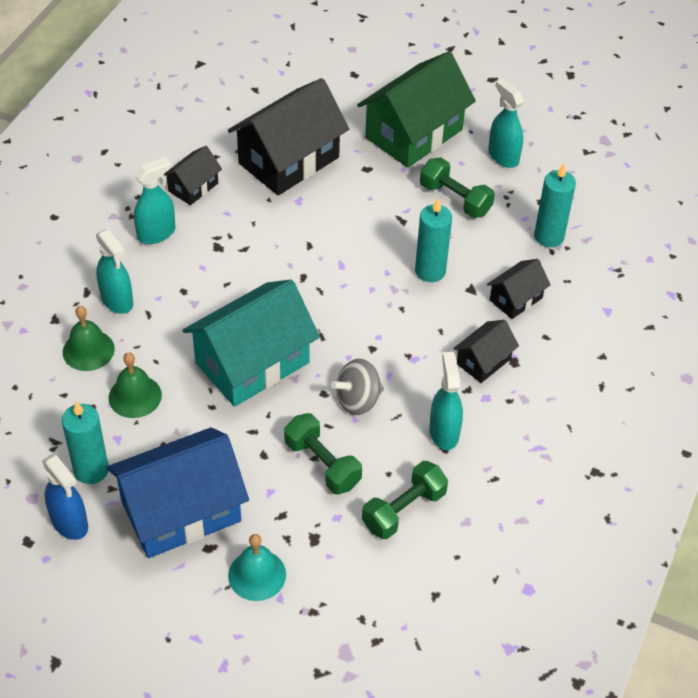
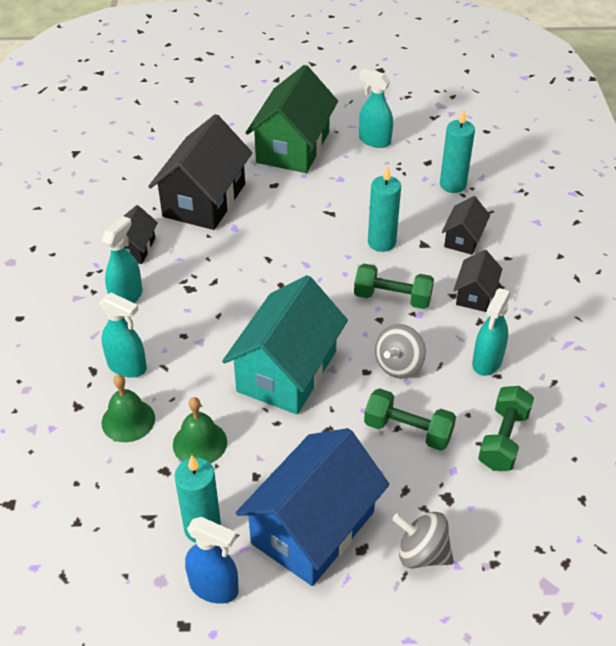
camera: 25 degrees left, 5 degrees down
(257, 575) = (422, 553): turquoise bell -> grey spinning top
(444, 432) = (487, 362): turquoise spray bottle -> turquoise spray bottle turned 120 degrees counterclockwise
(455, 199) = (361, 183): green dumbbell -> green dumbbell (392, 298)

